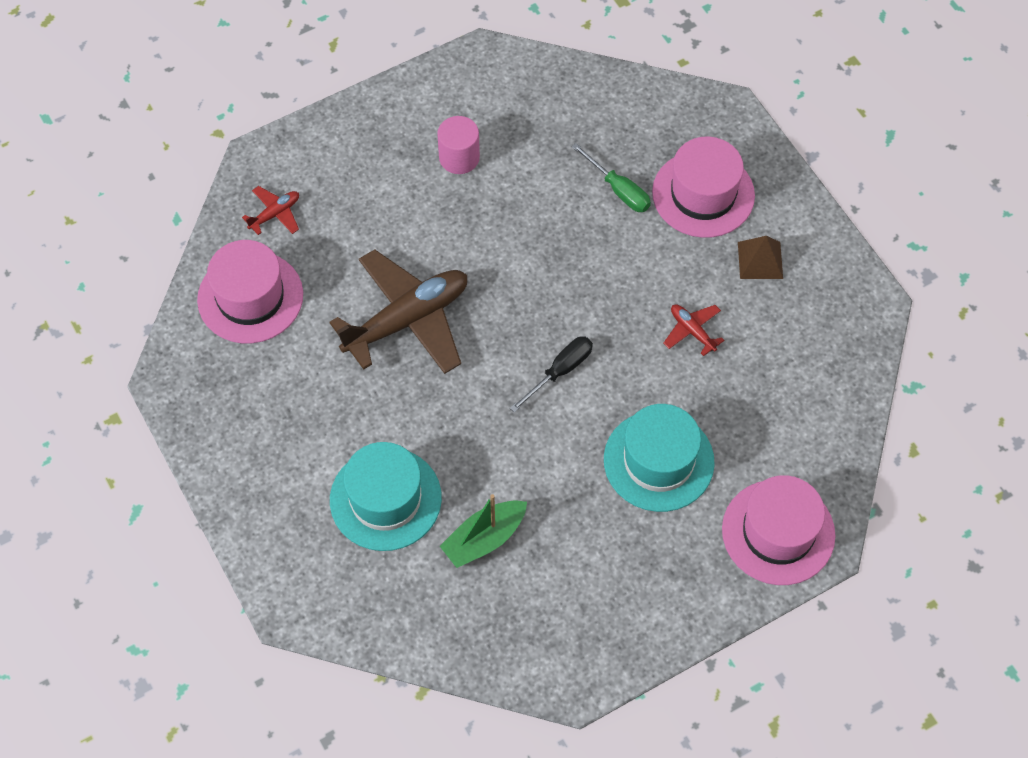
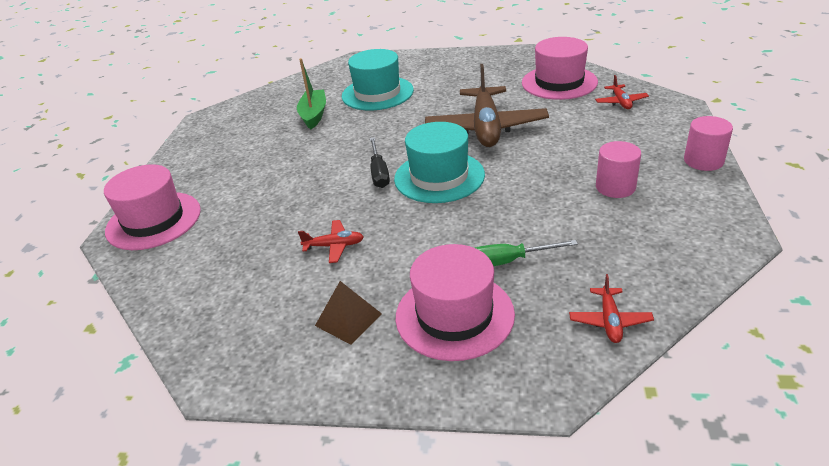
camera: 130 degrees right, 25 degrees down
(371, 106) = (703, 161): none -> pink cylinder
(638, 100) = (609, 321): none -> red plane
(658, 461) = (267, 190): turquoise hat -> turquoise hat (439, 177)

